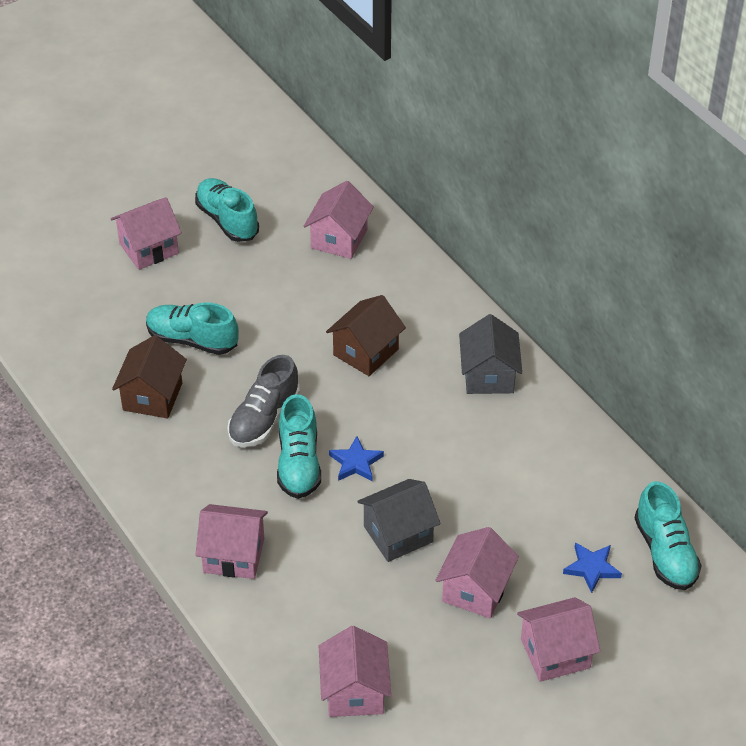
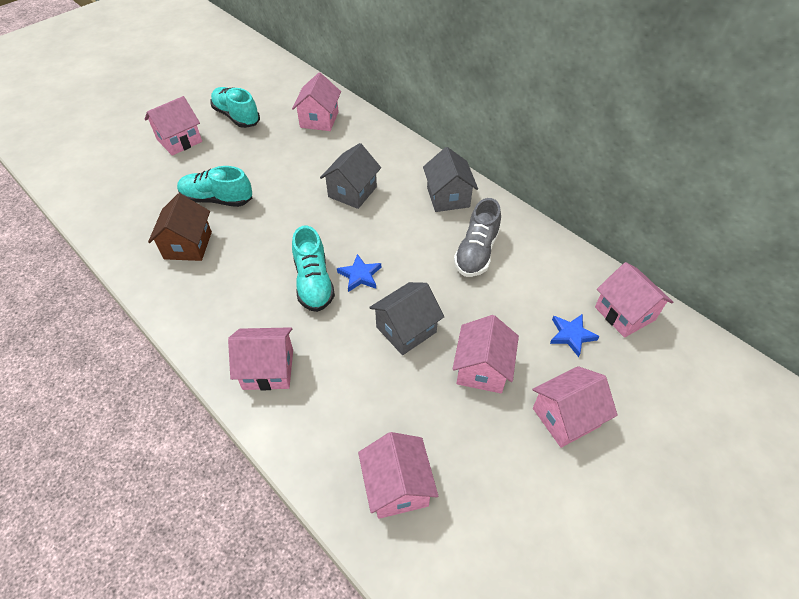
camera: 10 degrees left, 5 degrees up
(264, 419) = (280, 251): grey shoe -> grey shoe (476, 252)
(366, 352) = (352, 192): brown house -> grey house
(665, 552) = (624, 313): turquoise shoe -> pink house

